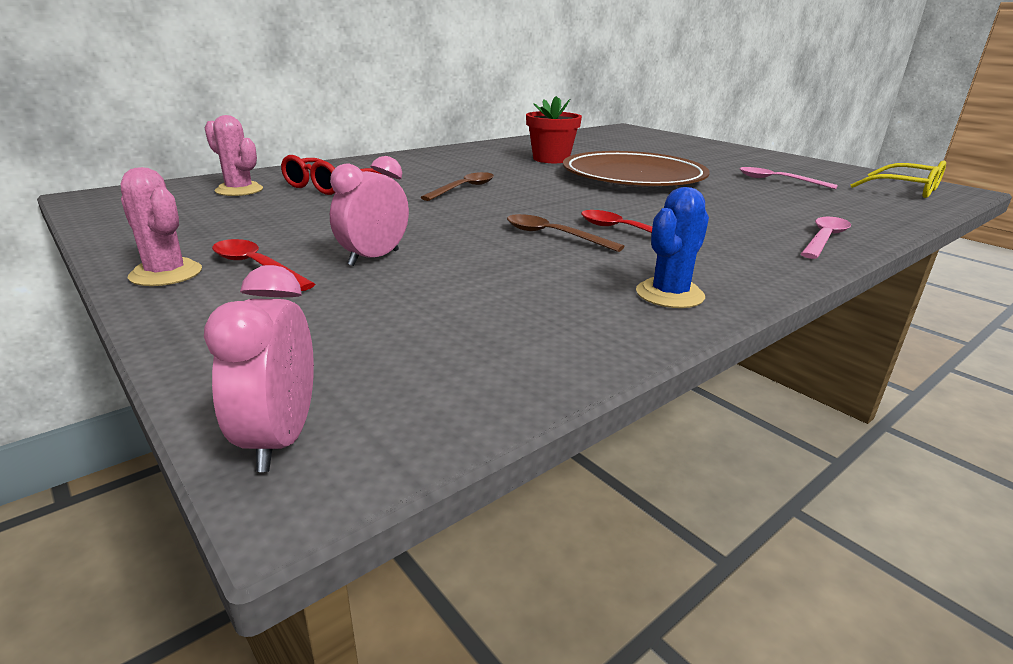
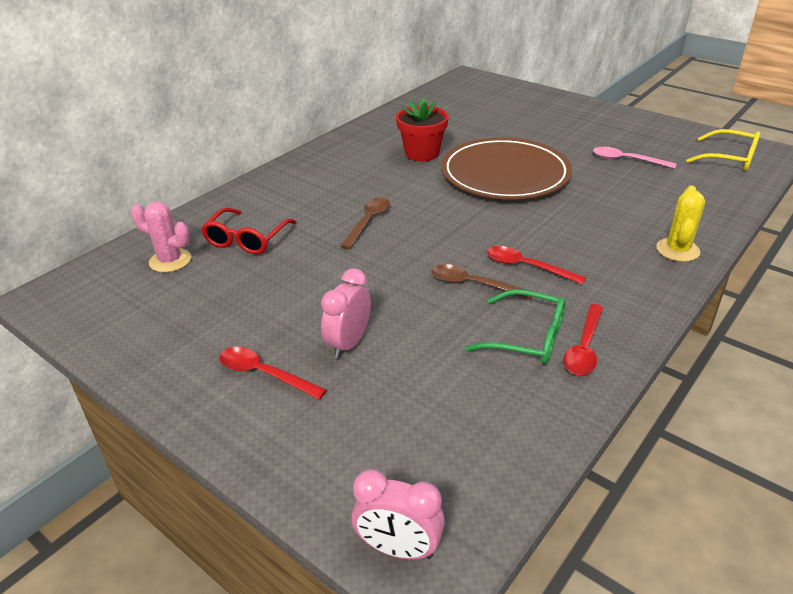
camera: 10 degrees left, 10 degrees up
(166, 274) = (199, 397): pink cactus -> none
(280, 438) = (398, 548): pink clock -> pink clock turned 60 degrees counterclockwise
(597, 278) = (527, 337): none -> green glasses
(669, 294) = (584, 348): blue cactus -> red spoon
(824, 239) = (677, 250): pink spoon -> yellow cactus

